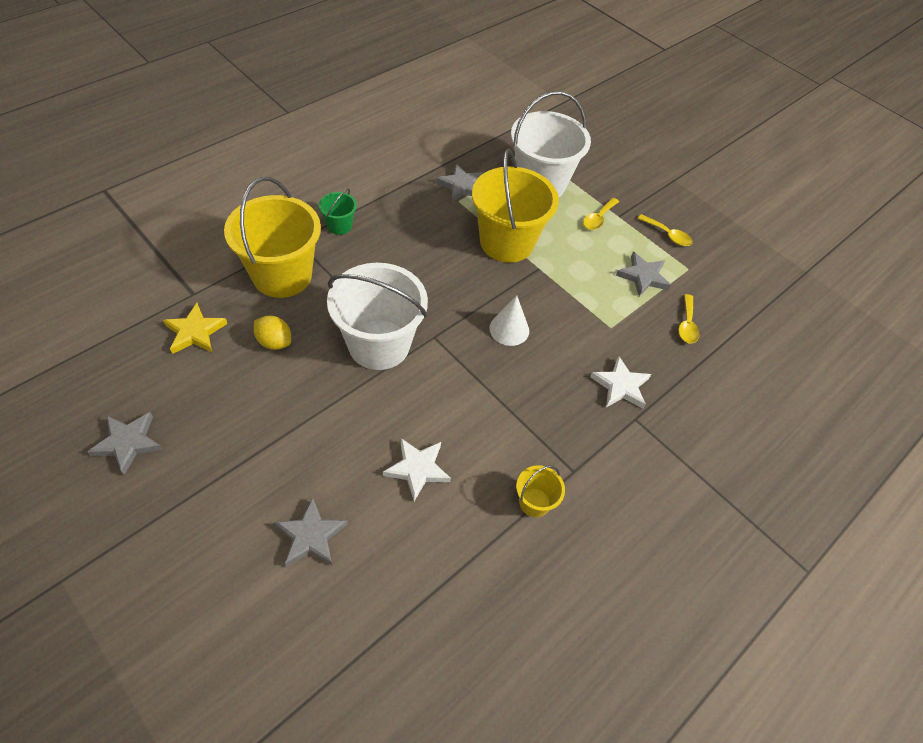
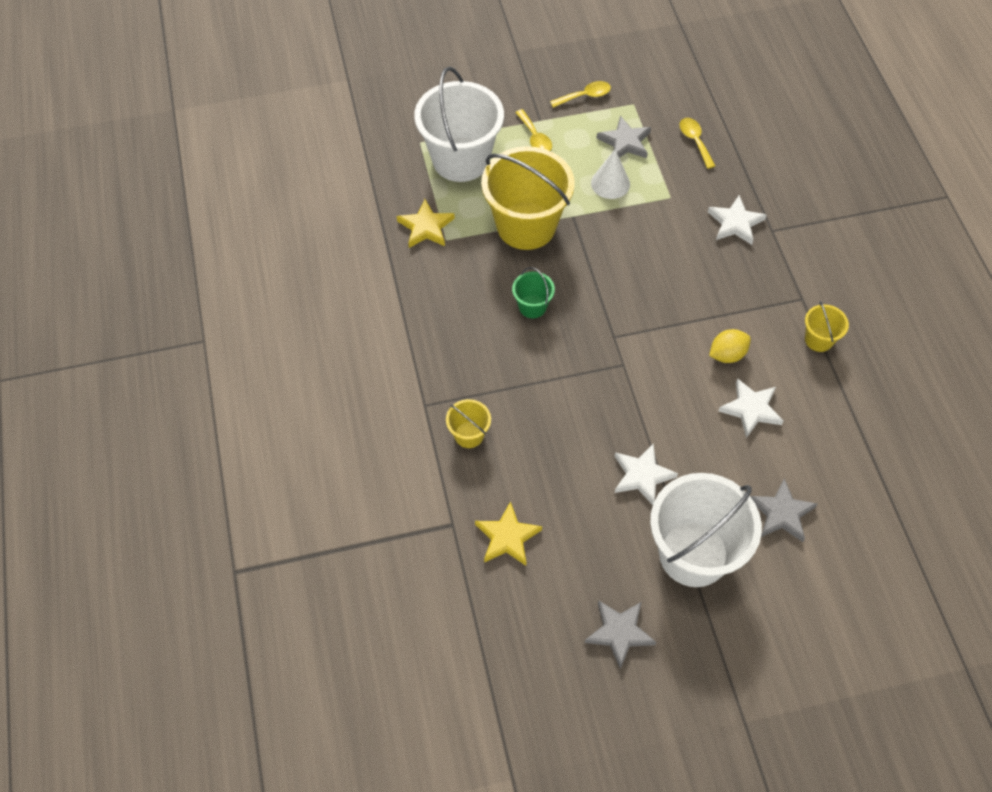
camera: 55 degrees left, 5 degrees up
(274, 342) = (555, 471): yellow lemon -> yellow lemon (727, 354)
(282, 275) = (469, 435): yellow bucket -> yellow bucket, size x0.45
(299, 405) = (642, 475): none -> white star
(339, 226) = (424, 358): green bucket -> green bucket (532, 306)
(379, 344) = (601, 384): white bucket -> white bucket (693, 554)
(461, 186) = (426, 227): grey star -> yellow star
(509, 329) = (634, 274): white cone -> white cone (610, 183)
(687, 325) = (695, 141): yellow spoon -> yellow spoon turned 150 degrees counterclockwise

